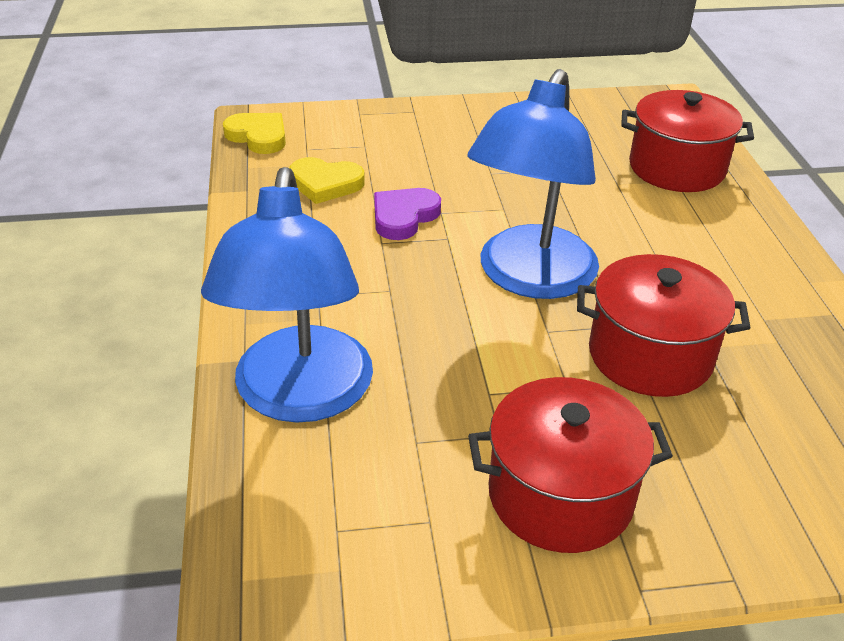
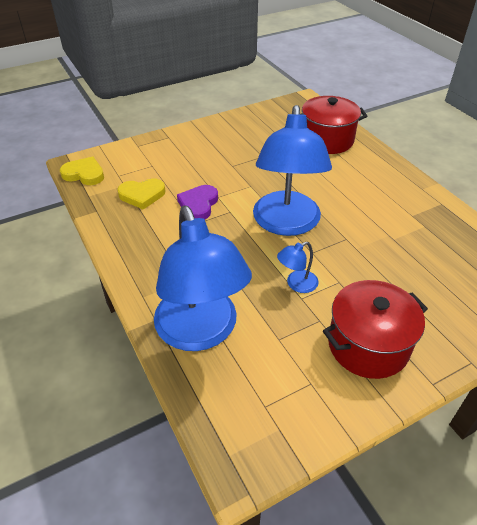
camera: 20 degrees left, 5 degrees up
(493, 371) = (296, 284): none -> blue lamp
(650, 355) = (369, 251): red pot -> none

